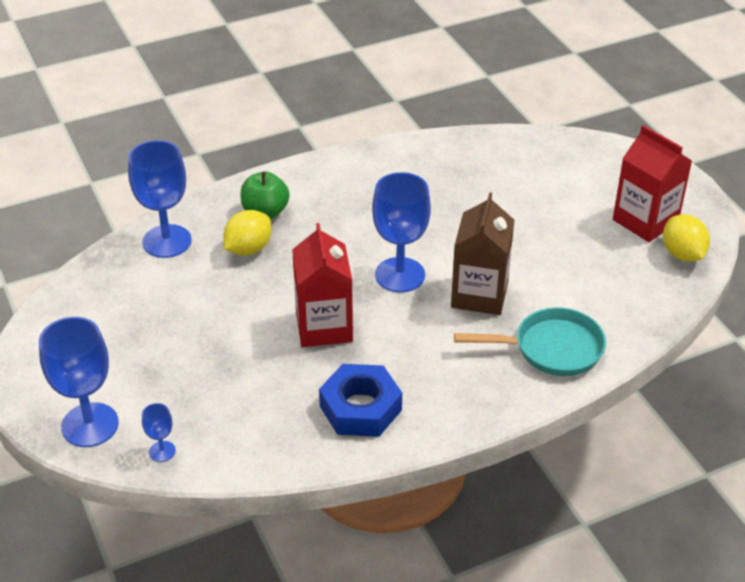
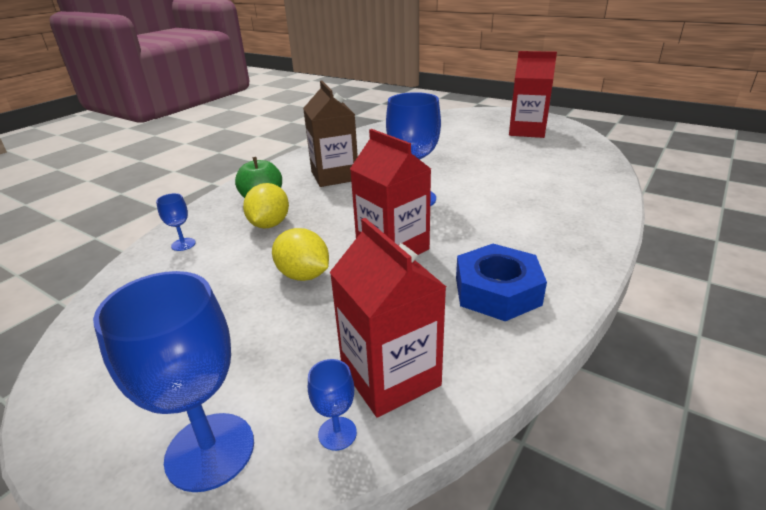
camera: 30 degrees left, 10 degrees down
(167, 241) = (183, 244): blue goblet -> blue goblet, size x0.46
(222, 433) = (390, 376): none -> red carton
(479, 295) = (484, 190): brown carton -> brown carton (334, 176)
(551, 349) = (574, 199): turquoise pan -> none
(682, 254) = (570, 137): yellow lemon -> yellow lemon (303, 275)

